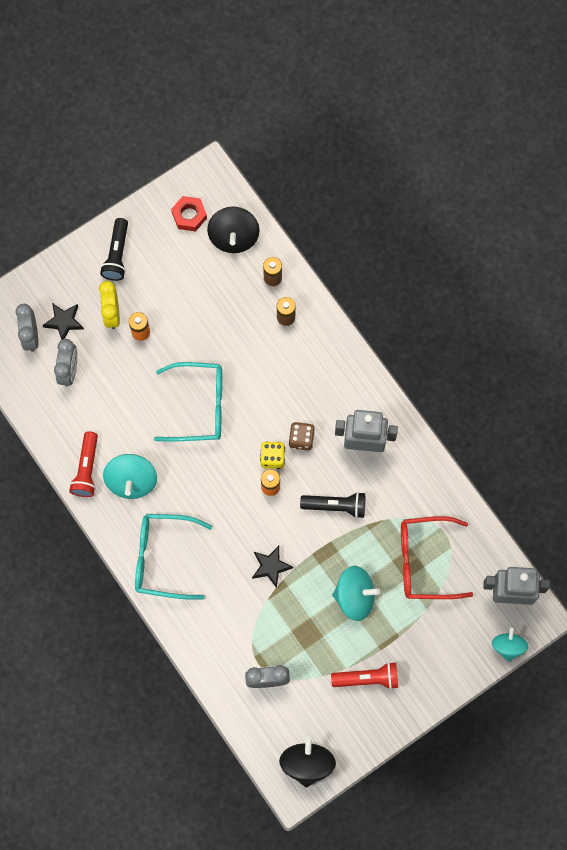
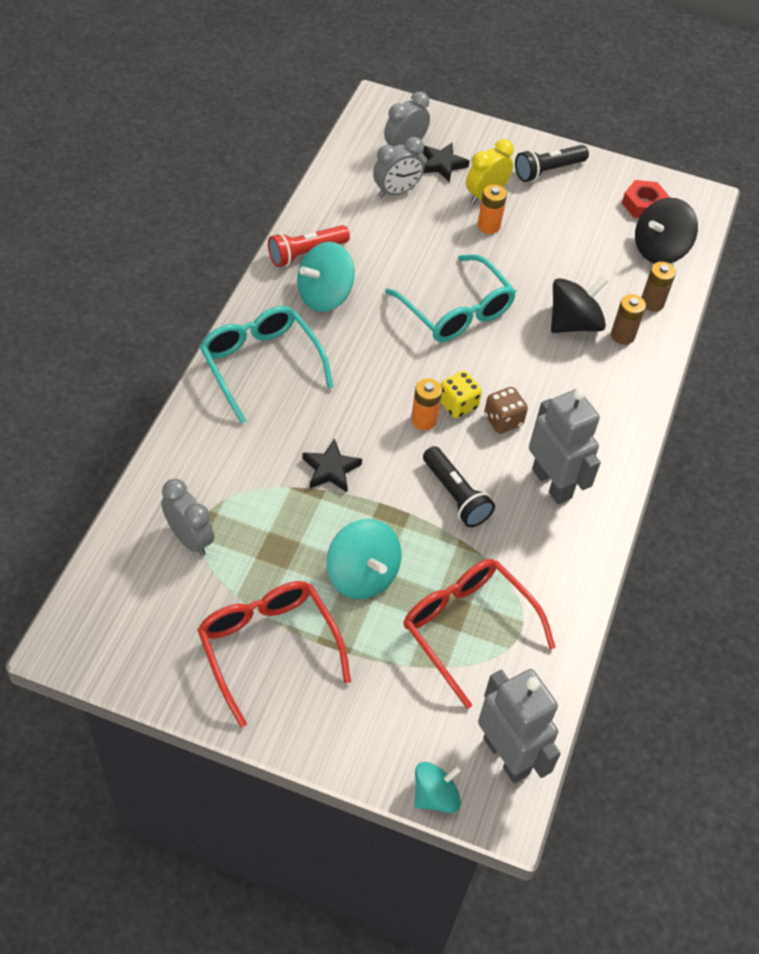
camera: 50 degrees right, 20 degrees down
(307, 763) = (109, 640): black spinning top -> black spinning top (573, 323)
(367, 678) = (268, 647): red flashlight -> red glasses

